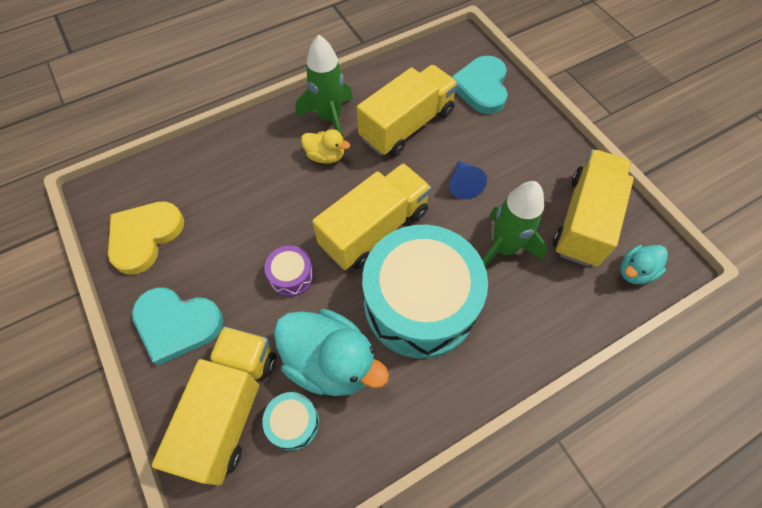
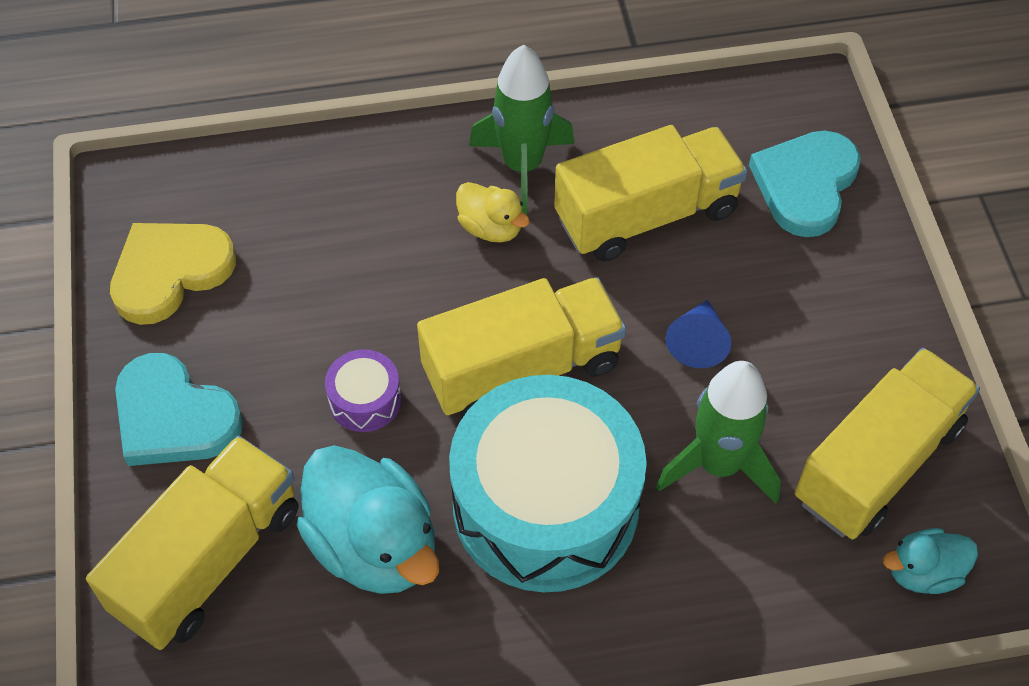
camera: 20 degrees right, 5 degrees down
(293, 423) = (288, 611): turquoise drum -> none

